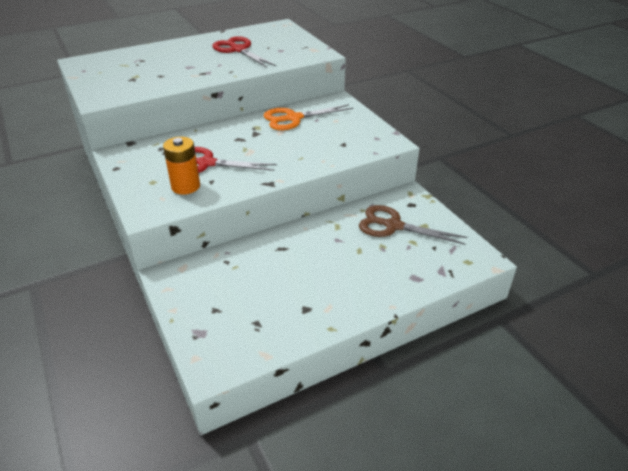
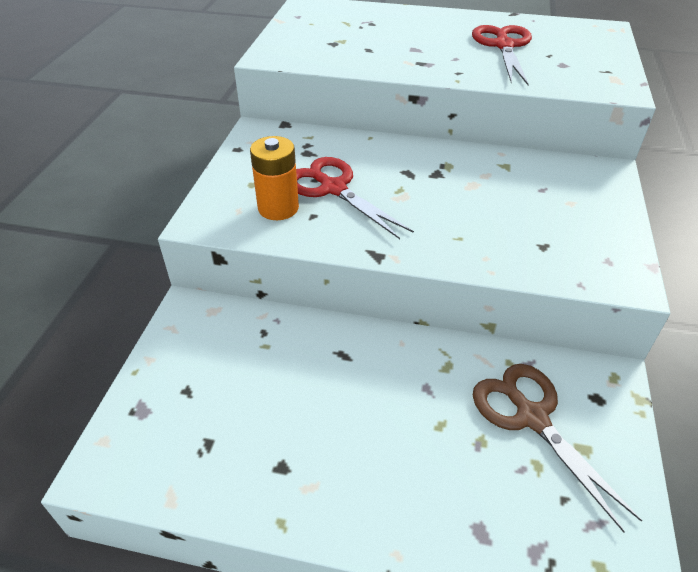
camera: 40 degrees right, 5 degrees up
(293, 118) = (511, 173): orange scissors -> none

